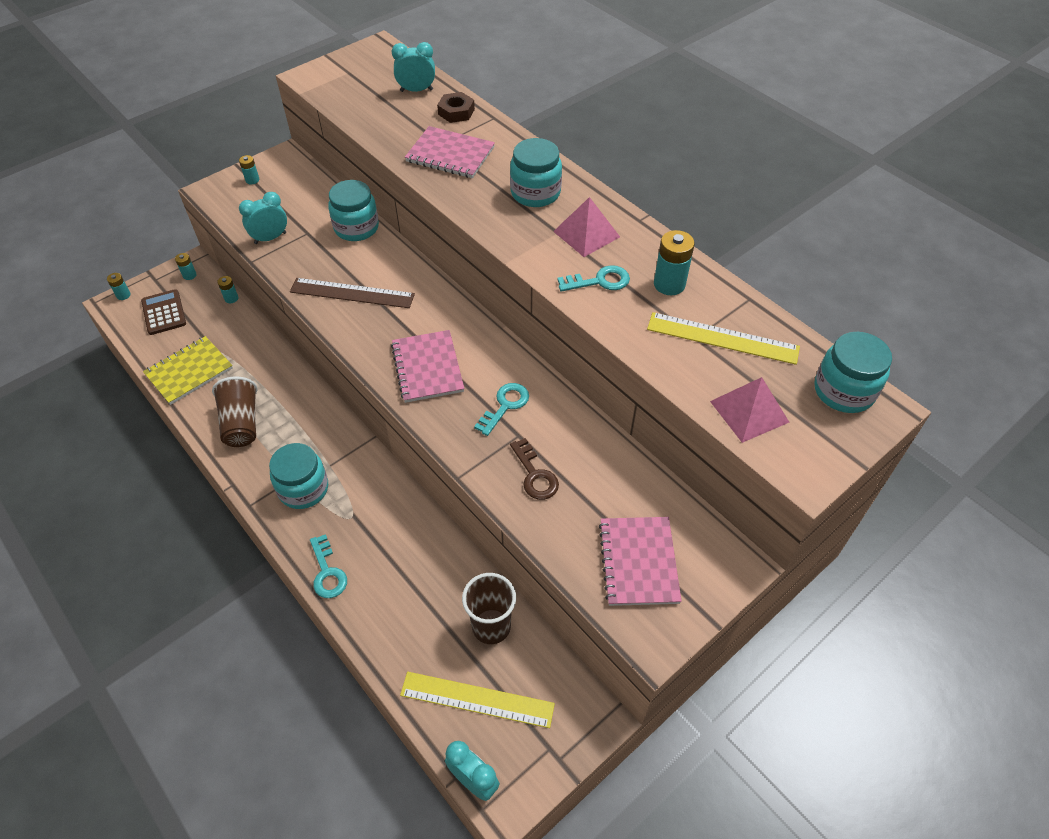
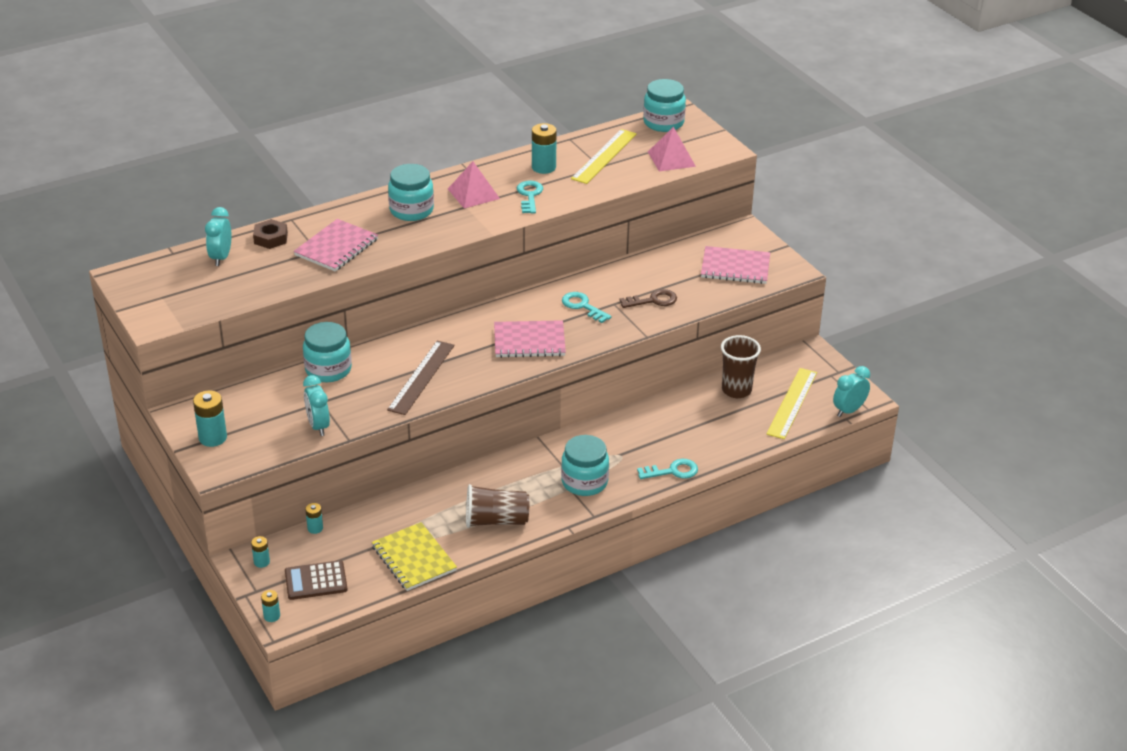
camera: 80 degrees left, 15 degrees down
(252, 180) = (213, 438): turquoise battery -> turquoise battery, size x1.78

